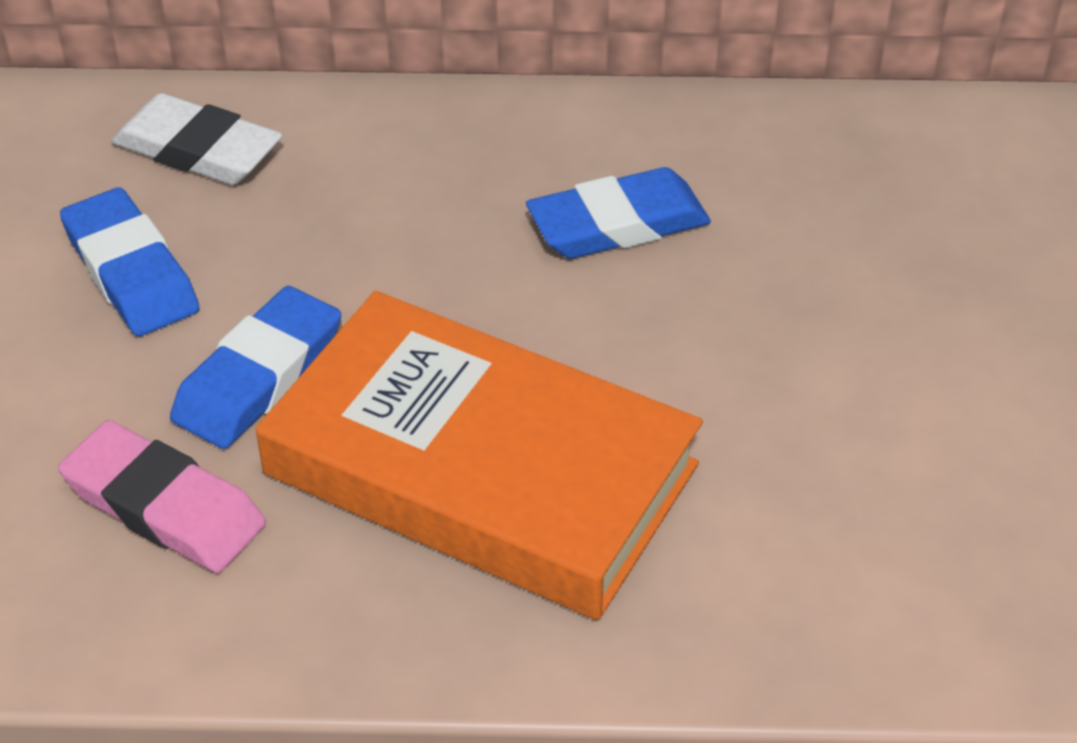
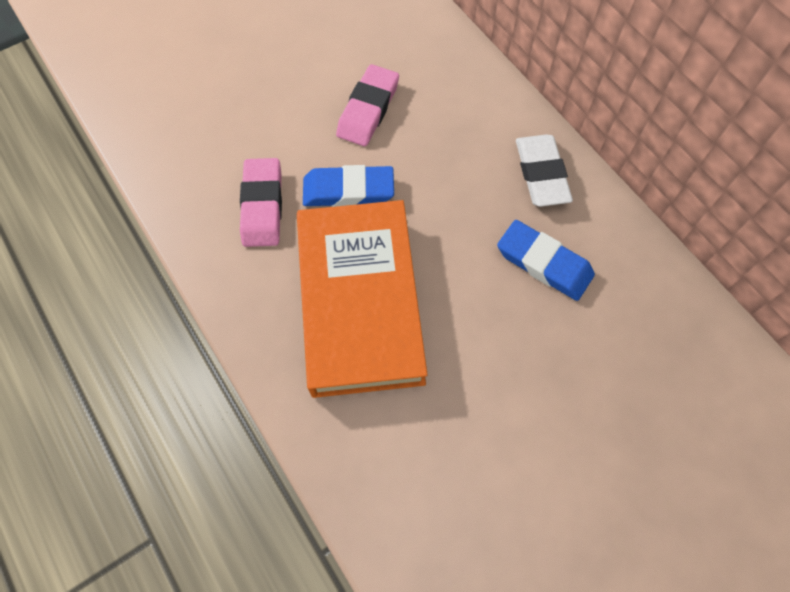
camera: 55 degrees right, 20 degrees up
(131, 271) = (368, 109): blue eraser -> pink eraser
(198, 150) = (452, 82): white eraser -> white eraser (541, 174)

